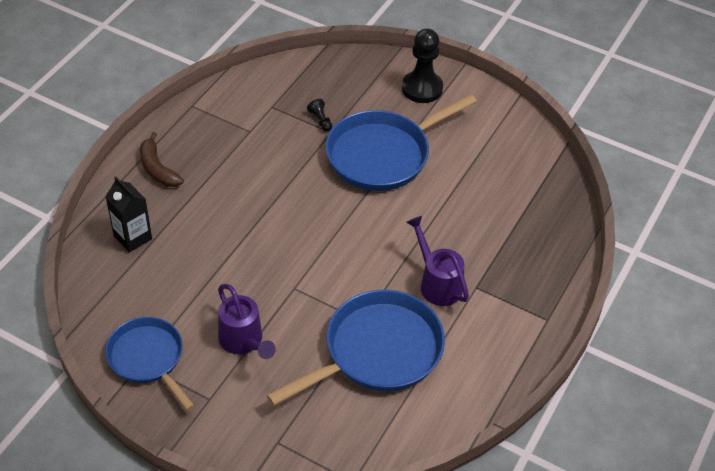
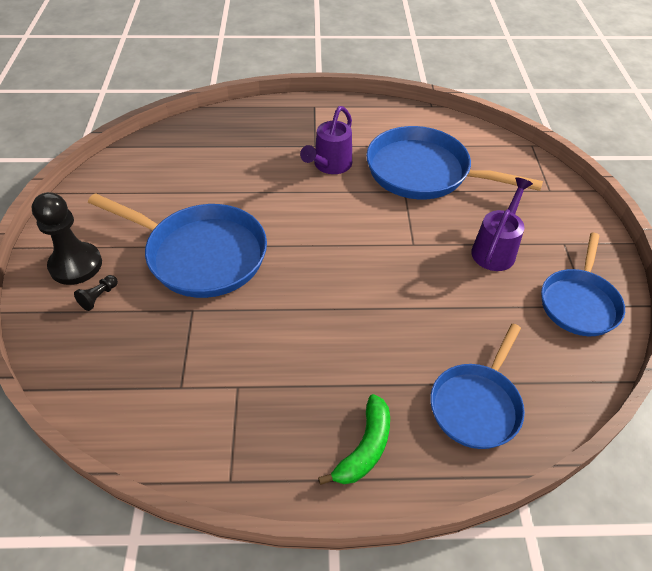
camera: 120 degrees left, 0 degrees up
(133, 237) = (476, 405): black carton -> blue pan
(157, 168) = (364, 448): brown banana -> green banana
(320, 120) = (178, 328): black pawn -> black pawn (99, 297)

